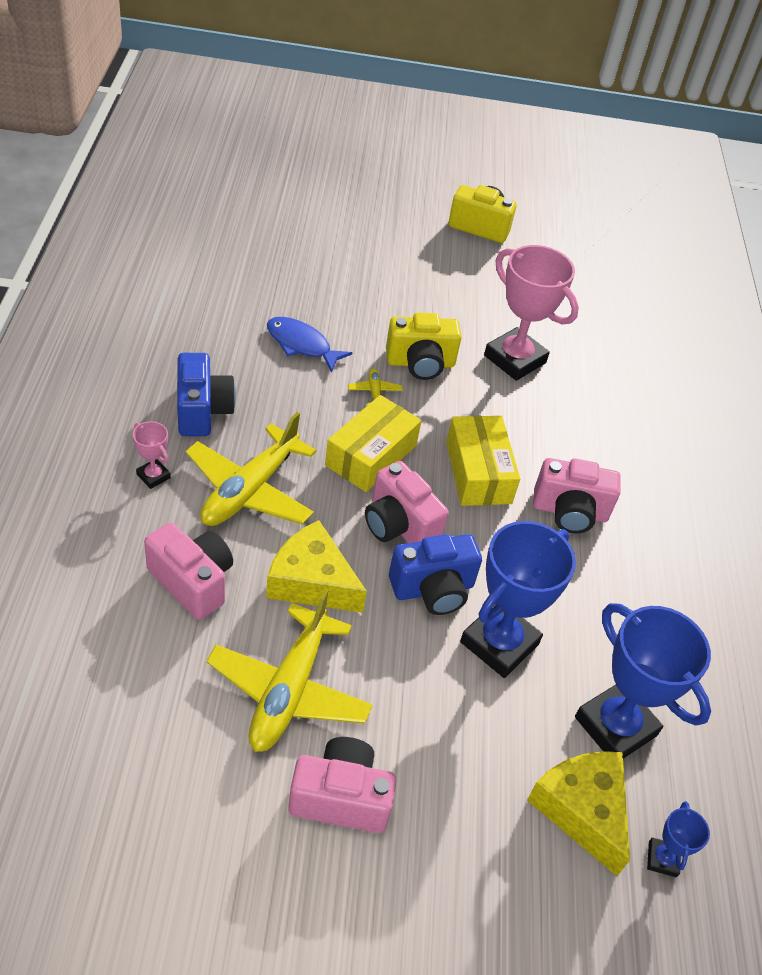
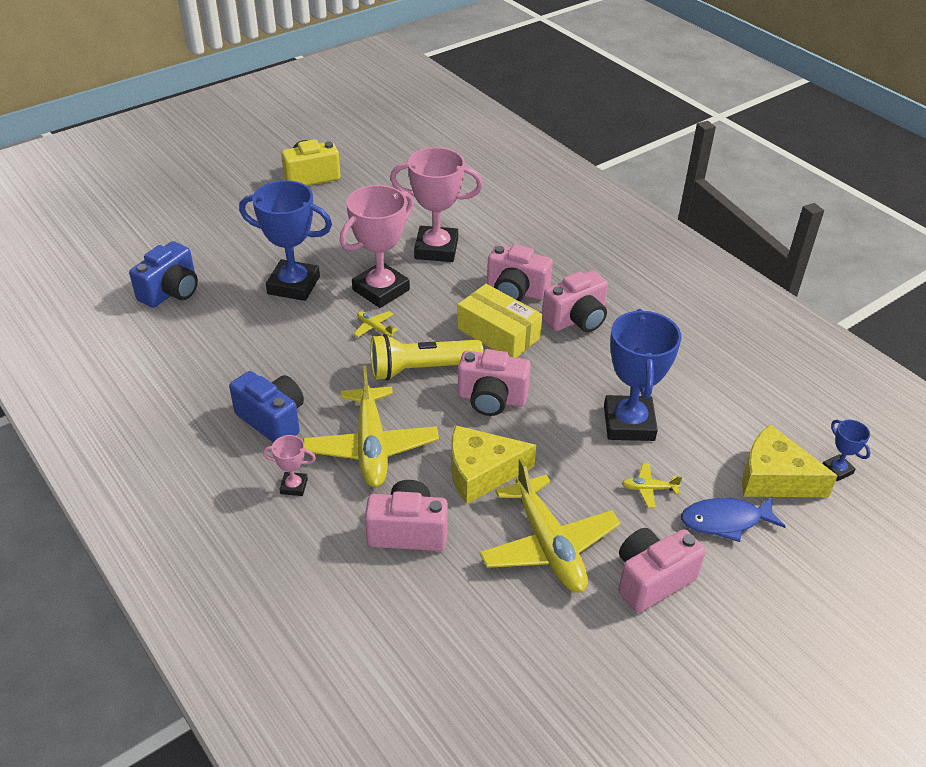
camera: 35 degrees left, 5 degrees down
(301, 345) = (286, 330): blue fish -> blue fish (725, 521)
(371, 455) = (421, 369): yellow box -> yellow flashlight
(420, 363) = (381, 290): yellow camera -> pink trophy
(433, 589) = (556, 421): blue camera -> blue camera (171, 291)
(442, 716) = (648, 489): none -> yellow plane
(543, 446) = (516, 291): none -> pink camera
(615, 726) = (738, 420): blue trophy -> blue trophy (293, 285)

